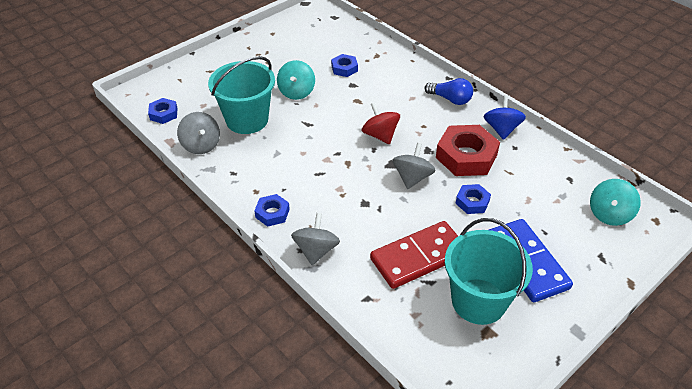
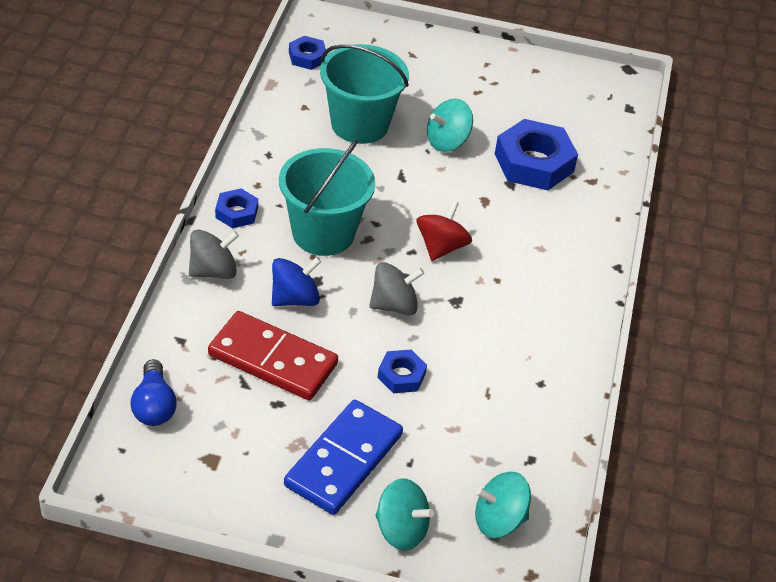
camera: 50 degrees right, 0 degrees up
(201, 145) = (287, 109): grey spinning top -> none
(344, 68) = (534, 163): blue nut -> blue nut, size x1.92
(450, 99) = (574, 285): blue light bulb -> blue light bulb (154, 405)
(466, 156) = (478, 341): red nut -> none
(478, 301) = (249, 436): turquoise bucket -> turquoise bucket (323, 233)
(501, 129) = (564, 358): blue spinning top -> blue spinning top (295, 298)
(596, 261) = (401, 530): none -> turquoise spinning top

